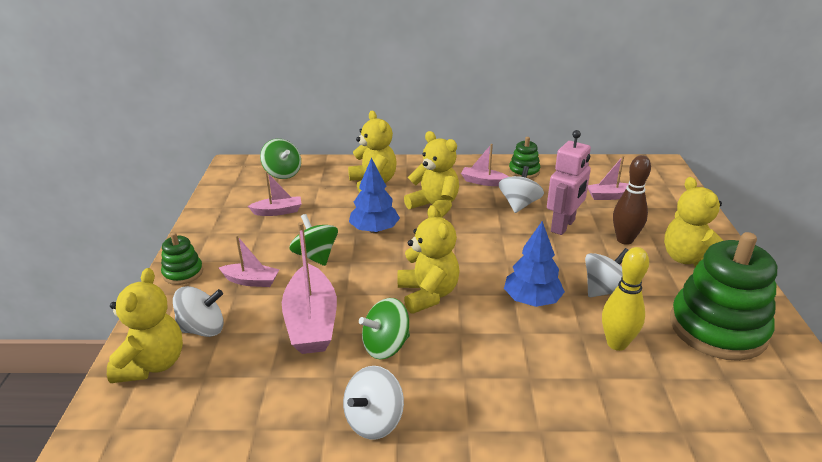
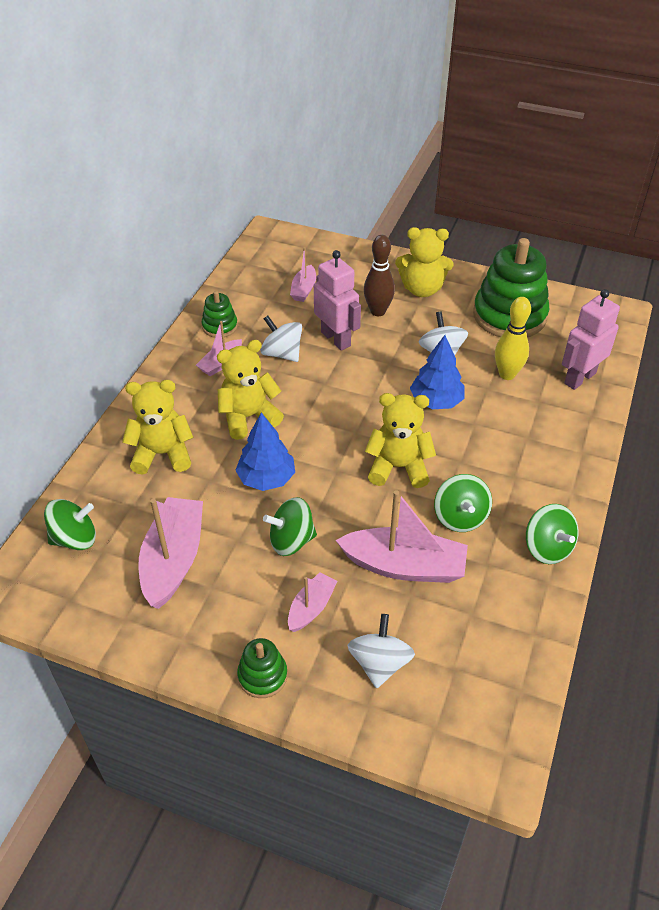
camera: 70 degrees left, 15 degrees up
(152, 364) = (421, 715): yellow teddy bear -> none
(278, 211) = (173, 559): pink boat -> pink boat, size x1.85
(374, 421) = (547, 548): white spinning top -> green spinning top
(668, 408) = (579, 378): none -> pink robot

